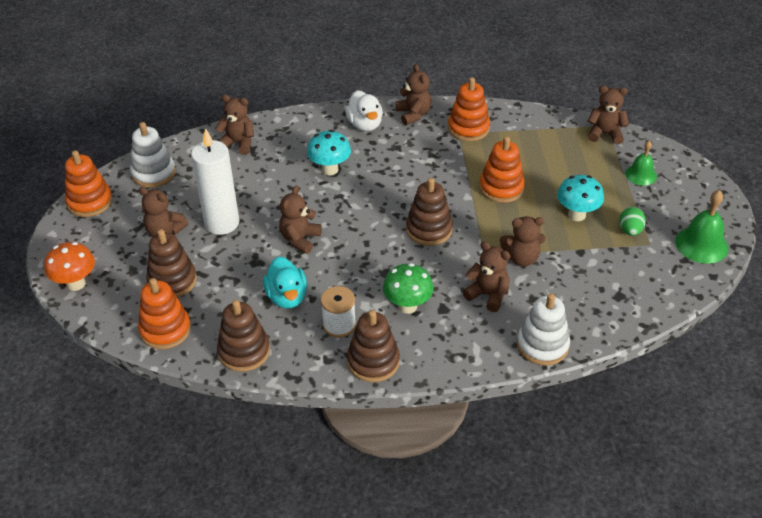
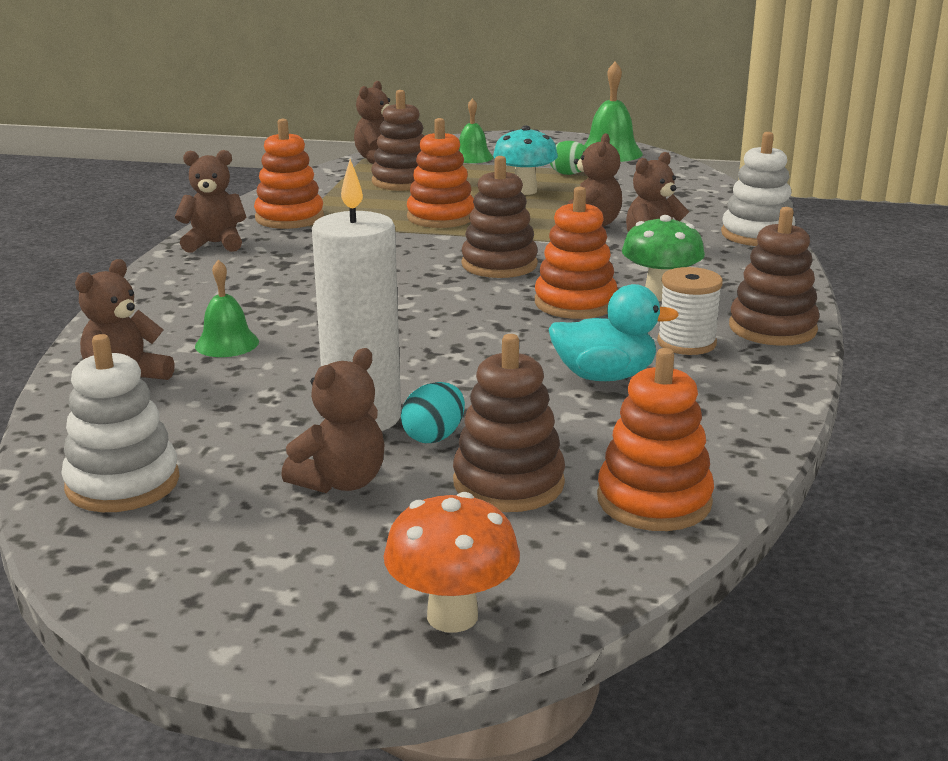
camera: 75 degrees left, 20 degrees down
(89, 202) = (145, 581): orange stacking toy -> orange stacking toy (575, 303)
(209, 249) = (434, 436): none -> turquoise egg
(244, 351) = (732, 424): brown stacking toy -> brown stacking toy (403, 181)
(286, 159) = (227, 343): none -> green bell
(300, 239) = (460, 352): brown teddy bear -> none
(330, 169) = (292, 312): turquoise mushroom -> none
(365, 124) = (199, 276): white duck -> none

